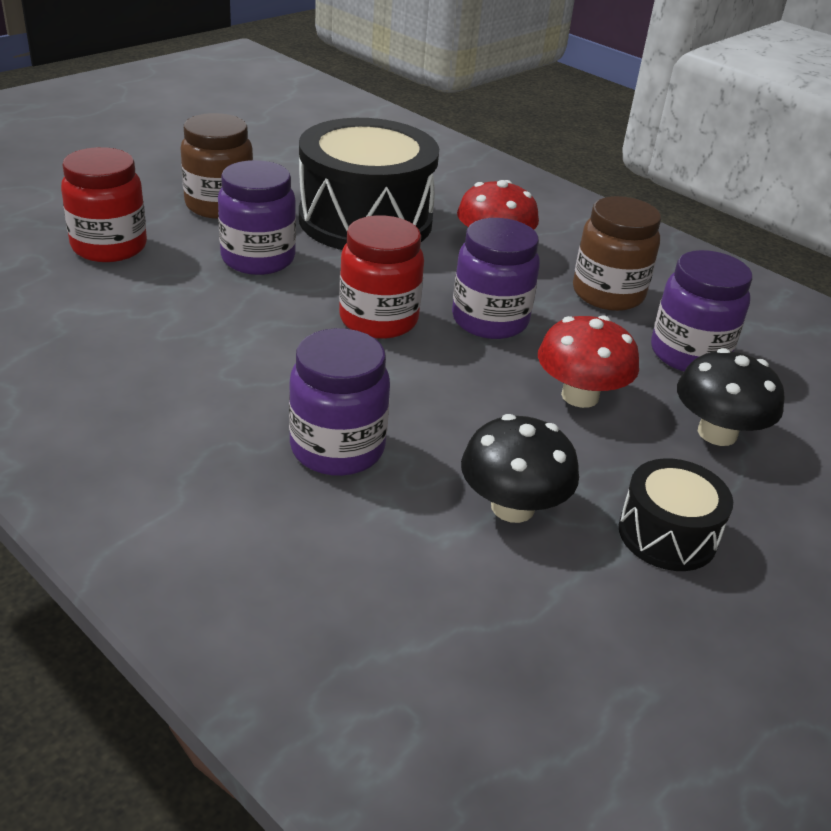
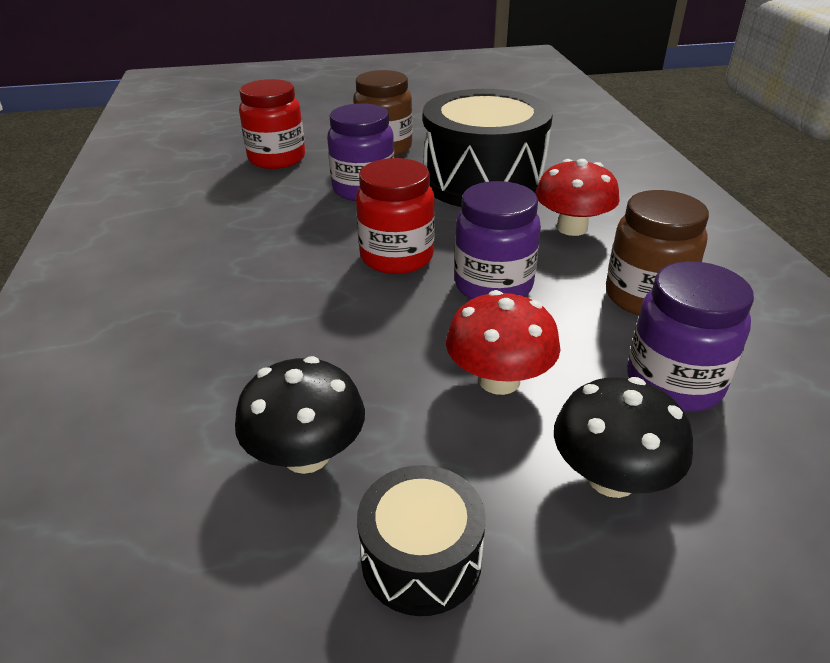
camera: 40 degrees right, 0 degrees up
(337, 449) = (236, 344): purple jar -> none

